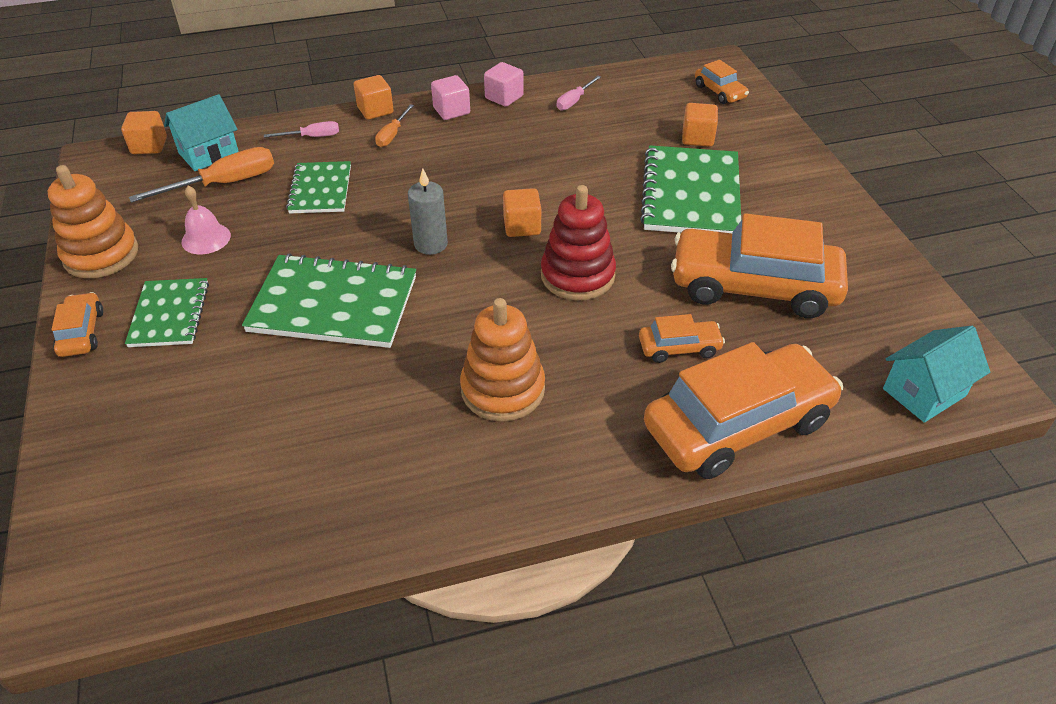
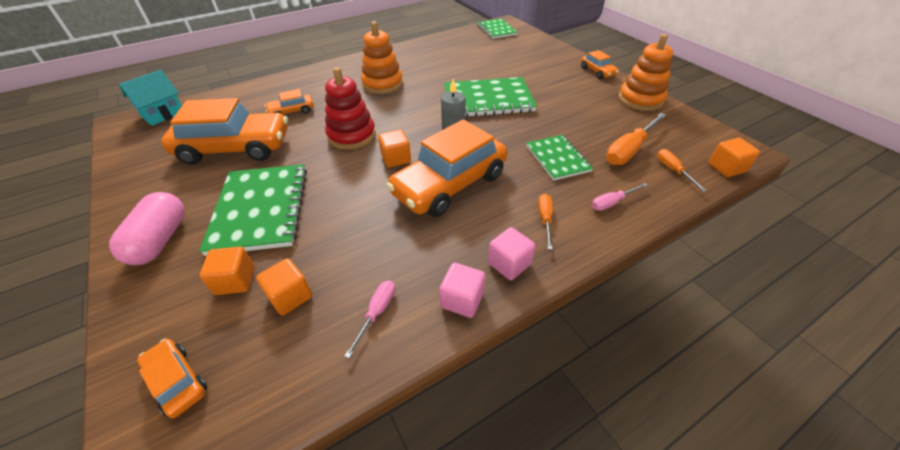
camera: 165 degrees right, 0 degrees up
(169, 314) = (566, 83): green notebook -> green notebook (496, 30)
(206, 238) = (594, 116): pink bell -> none
(209, 153) = (673, 170): turquoise house -> orange screwdriver
(375, 110) = (586, 247): orange cube -> orange cube (290, 296)
(737, 424) = (269, 89): orange car -> orange car (450, 184)
(790, 182) = (160, 240): none -> pink capsule

